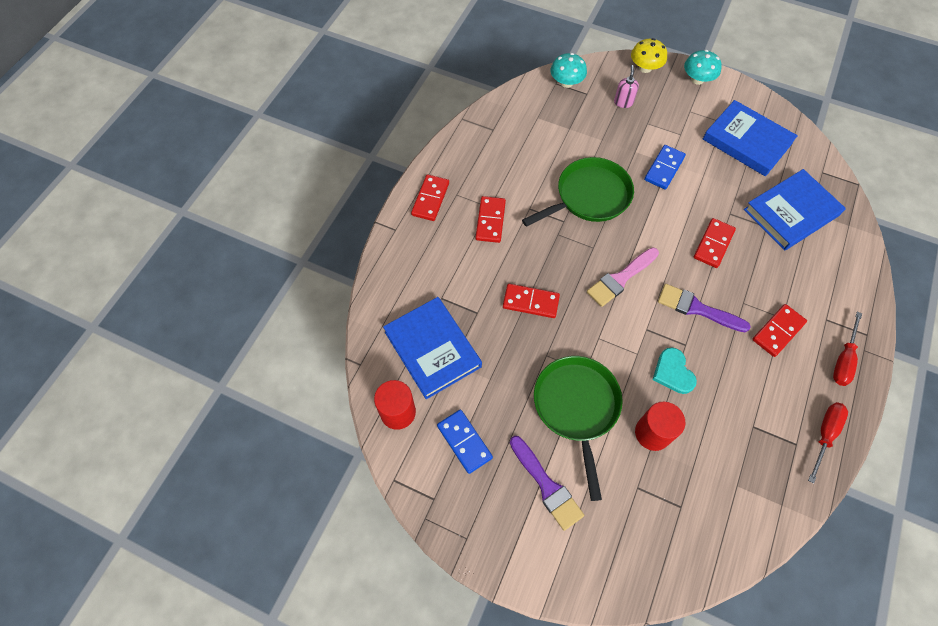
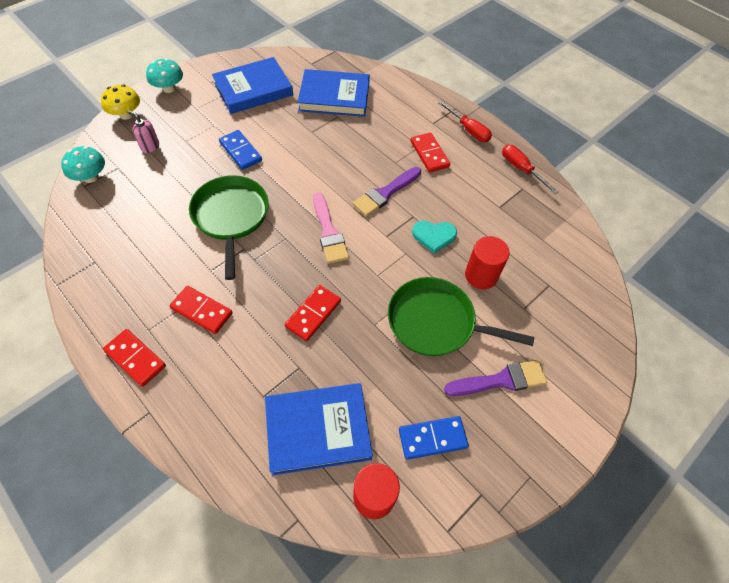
camera: 70 degrees left, 5 degrees down
(713, 244) = (333, 155): red domino -> none
(791, 212) = (334, 97): blue book -> blue book turned 75 degrees counterclockwise

